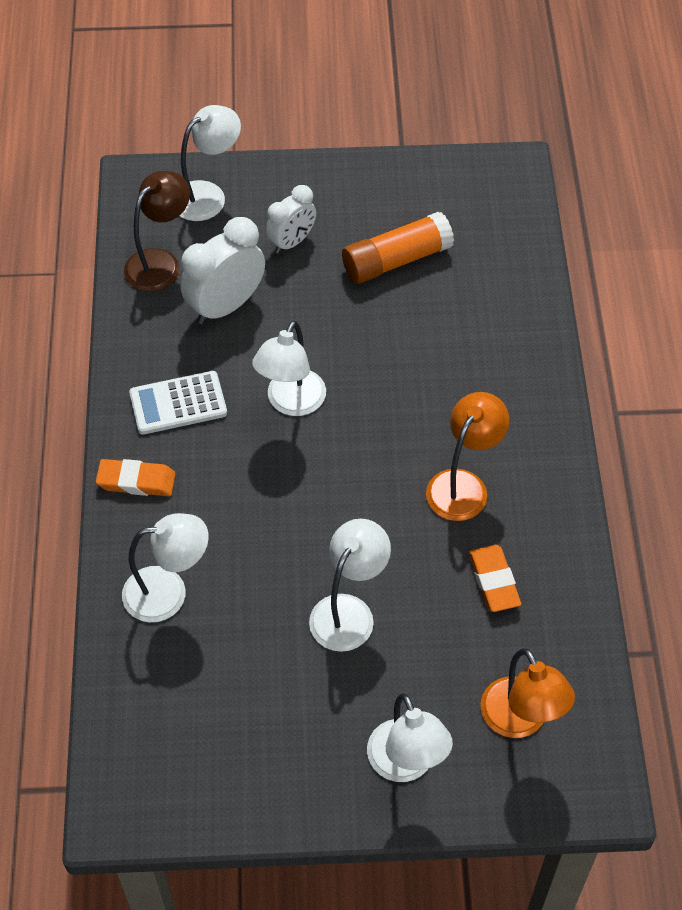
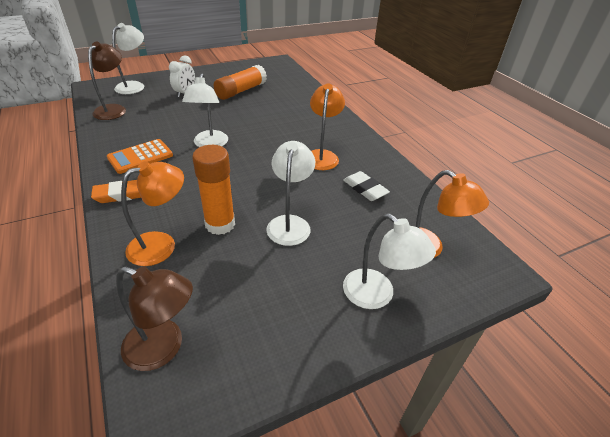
camera: 25 degrees left, 15 degrees down
(137, 741) = (164, 348): none -> brown lamp
(168, 592) = (161, 245): white lamp -> orange lamp
(178, 403) = (140, 157): white calculator -> orange calculator
(226, 306) = (157, 117): white clock -> none
(253, 581) = (220, 224): none -> orange glue stick
(494, 581) = (365, 189): orange eraser -> white eraser

